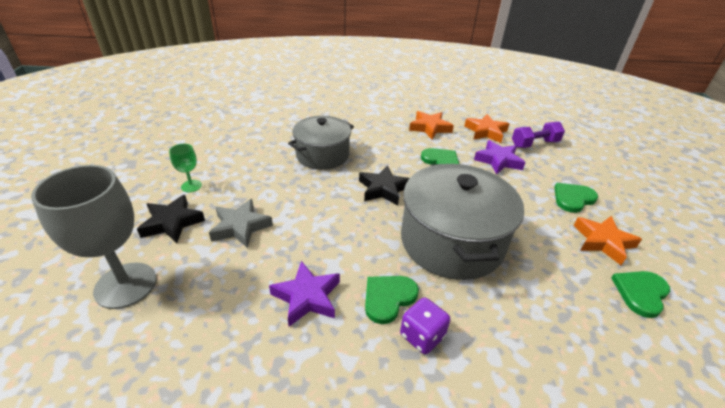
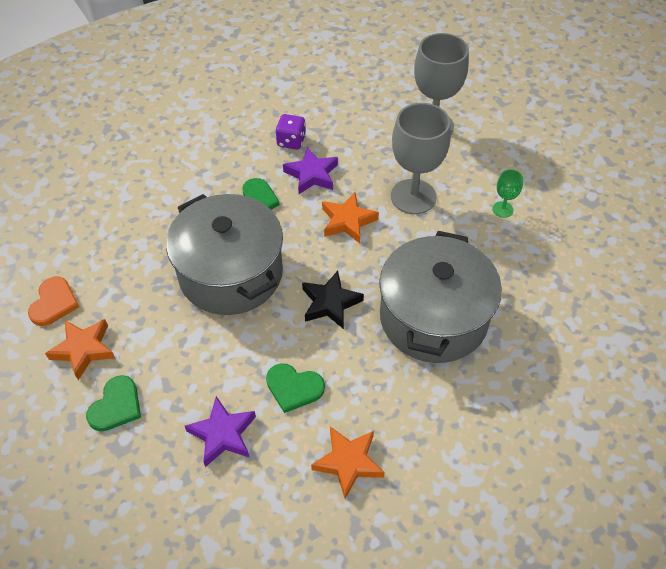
camera: 150 degrees right, 15 degrees up
(172, 223) = (467, 173): black star -> none
(240, 227) = (413, 197): grey star -> grey goblet
(322, 155) = (433, 318): grey pot -> grey pot, size x1.54
(422, 336) = (219, 188): purple dice -> purple dice (291, 141)
(486, 132) = (263, 506): orange star -> orange star (347, 221)
(534, 144) = (180, 514): purple dumbbell -> none
(640, 293) = (54, 303): green heart -> orange heart

